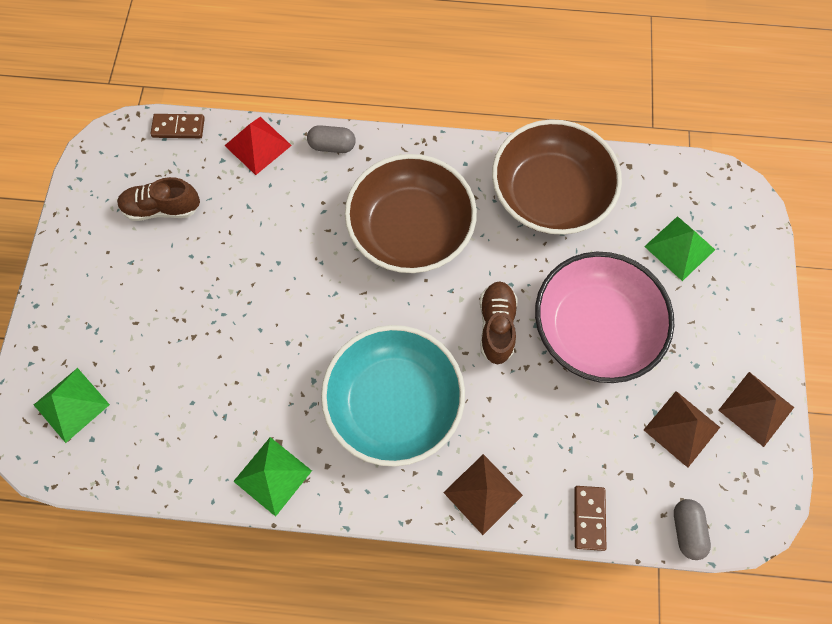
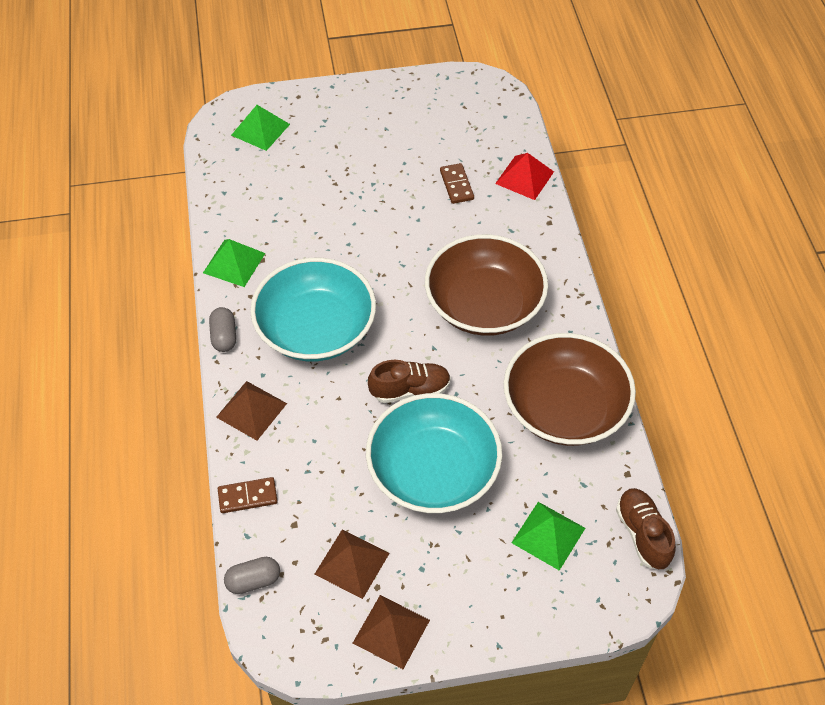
camera: 75 degrees right, 15 degrees down
(162, 208) = (440, 133): brown shoe -> brown shoe (642, 534)
(178, 128) = (519, 122): brown domino -> brown domino (456, 185)
(332, 146) = (546, 228): grey capsule -> grey capsule (224, 336)
(594, 328) = (433, 471): pink bowl -> turquoise bowl

